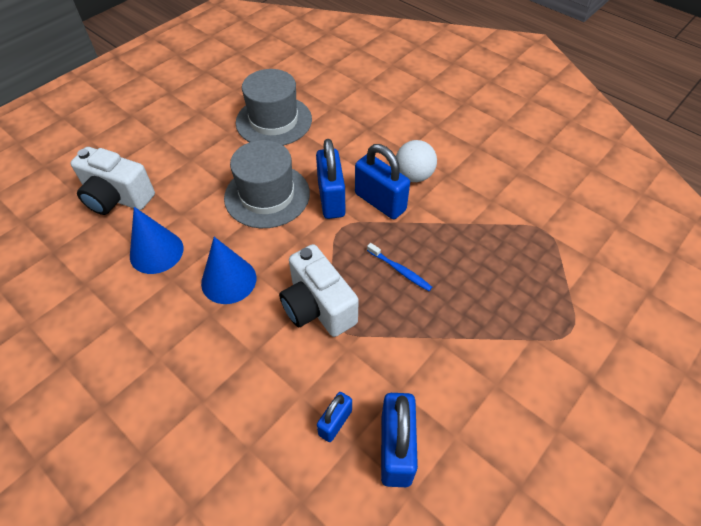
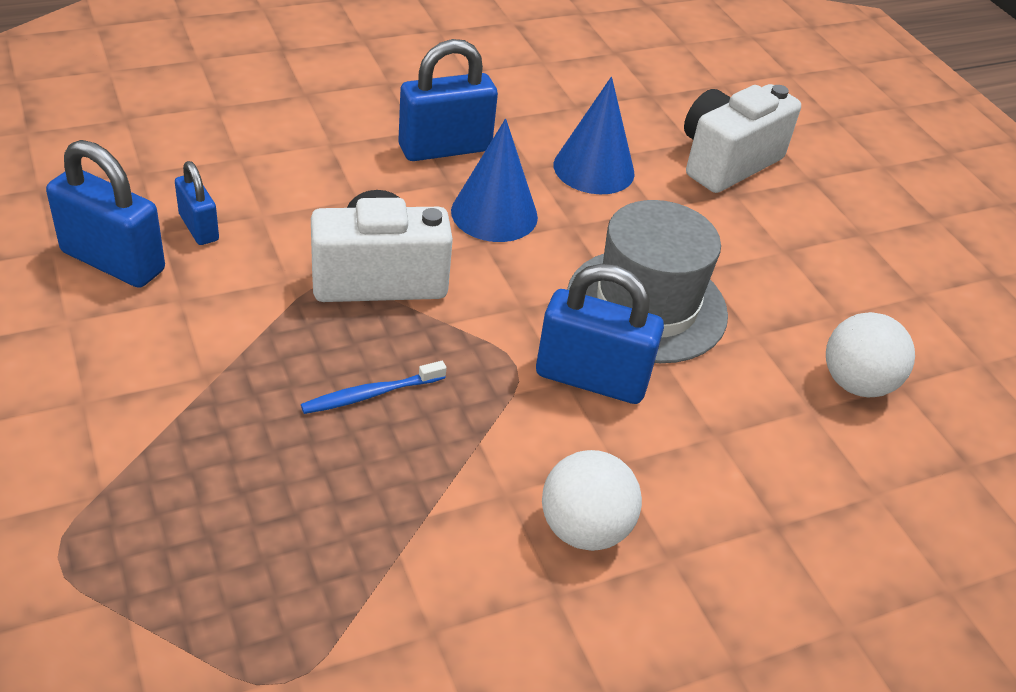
camera: 110 degrees right, 10 degrees down
(274, 121) = (856, 383): grey hat -> white ball
(380, 202) = (543, 441): blue padlock -> blue padlock (445, 148)

